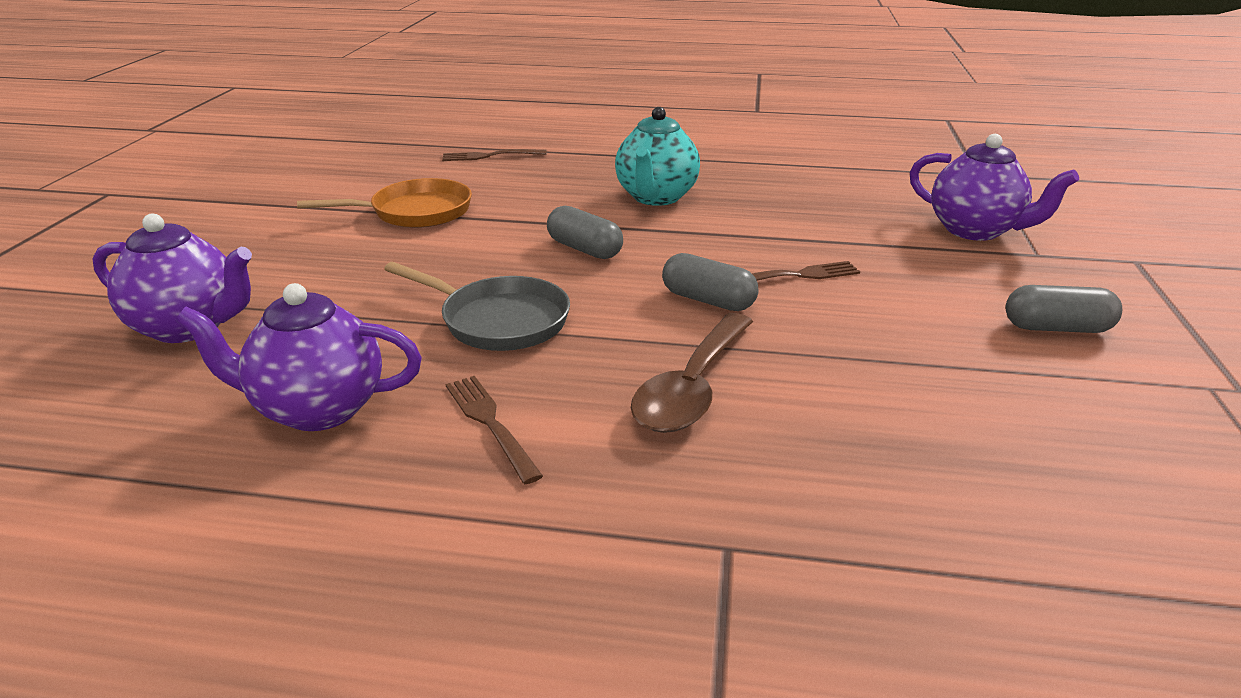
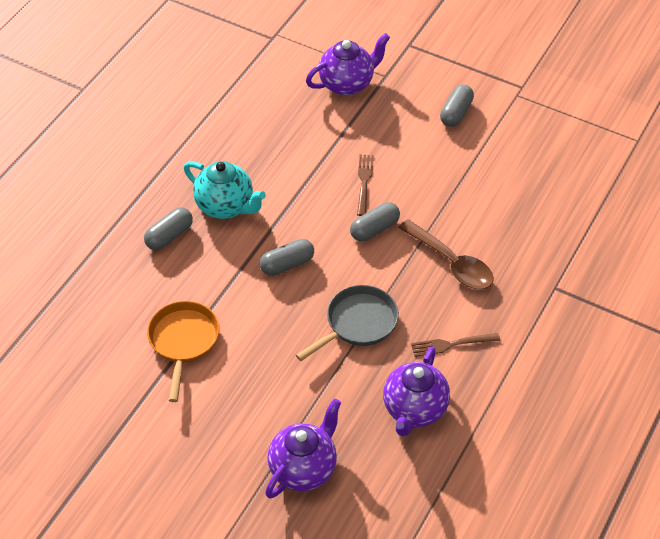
camera: 70 degrees left, 20 degrees up
(490, 156) = (91, 279): brown fork -> none
(581, 178) = (169, 236): none -> grey capsule

